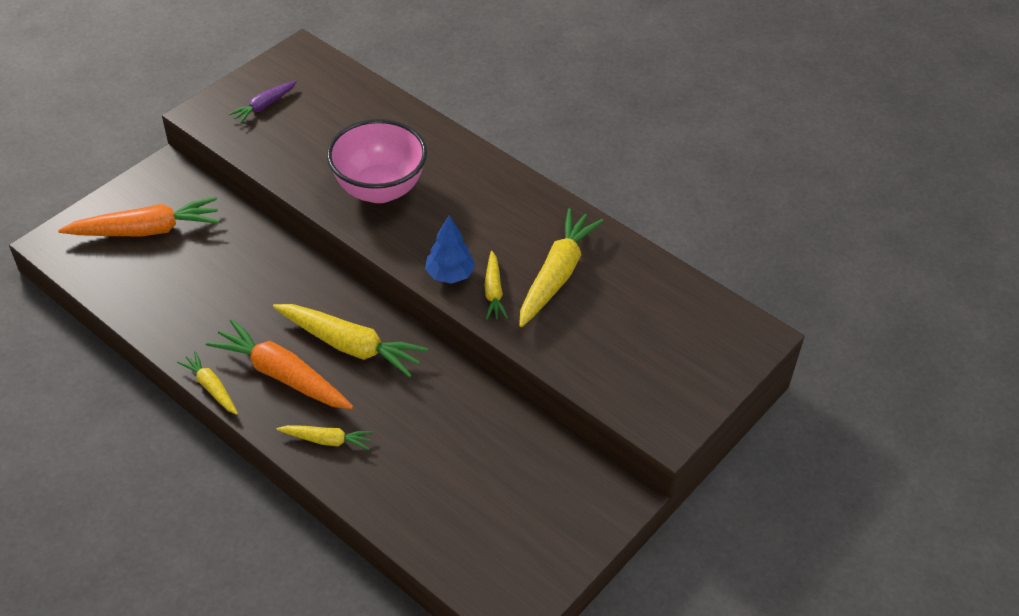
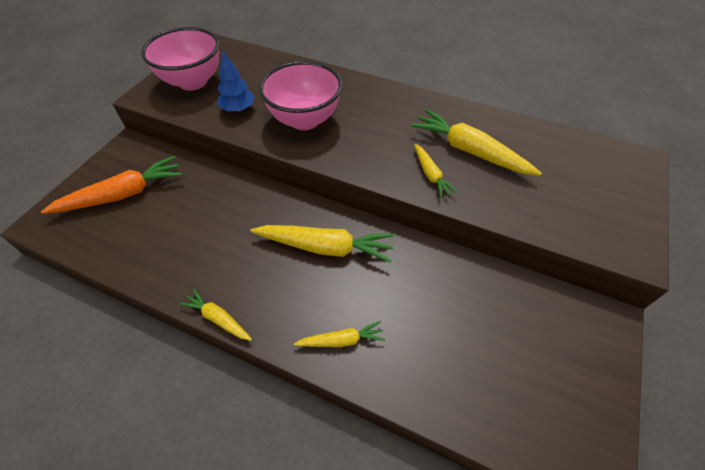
camera: 15 degrees left, 5 degrees up
(264, 106) = (193, 82): purple carrot -> pink bowl
(282, 375) = (278, 289): orange carrot -> none
(450, 275) = (390, 170): blue tree -> blue tree (238, 109)
(556, 275) = (470, 151): yellow carrot -> yellow carrot turned 60 degrees counterclockwise

